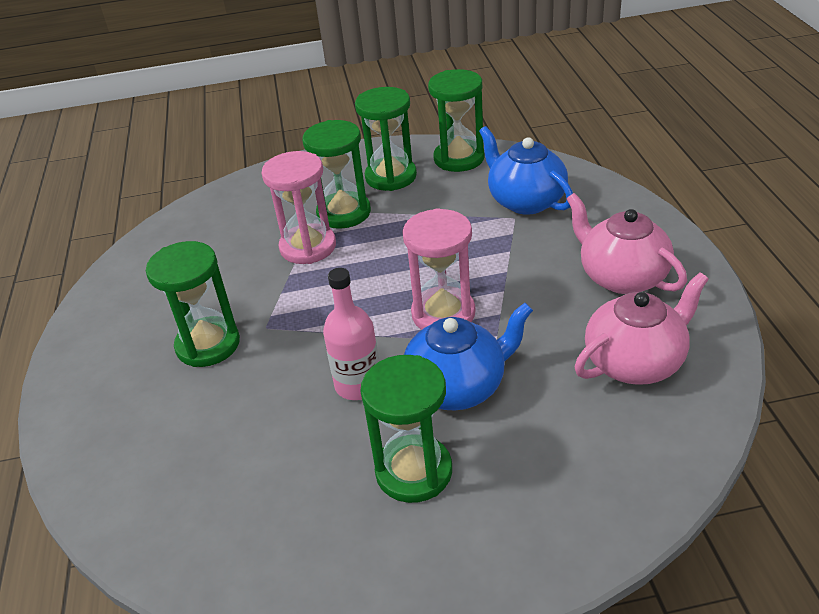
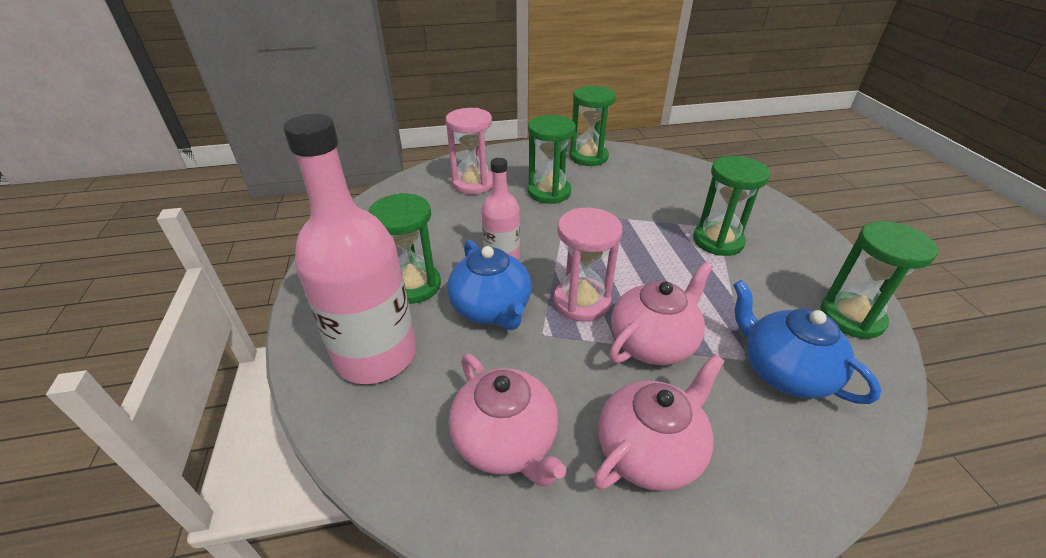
camera: 85 degrees right, 0 degrees up
(308, 247) = (664, 225): pink hourglass -> pink hourglass (473, 183)
(391, 177) = (790, 267): green hourglass -> green hourglass (588, 157)
(499, 267) = (653, 342): none -> pink teapot
(525, 201) = (784, 371): blue teapot -> blue teapot turned 90 degrees counterclockwise
(544, 486) = (376, 355): none -> pink bottle

